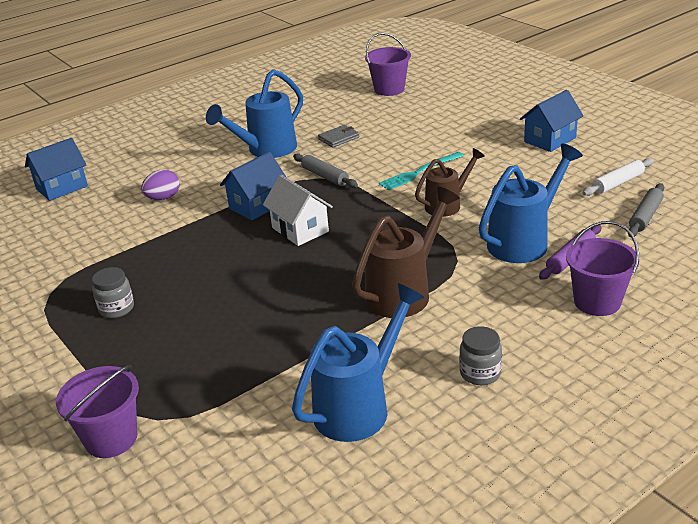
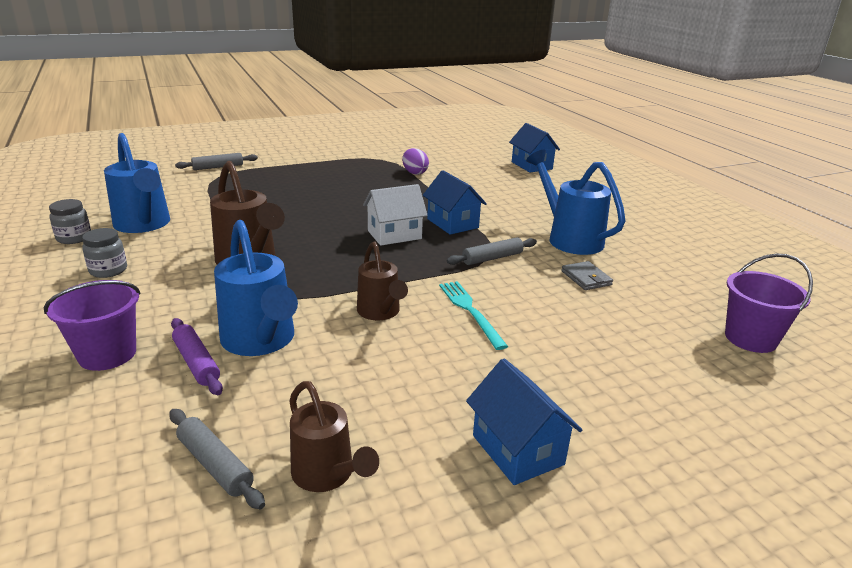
camera: 100 degrees right, 5 degrees down
(111, 438) = (218, 167): purple bucket -> grey rolling pin
(116, 308) = (344, 173): grey jar -> grey jar (74, 238)
(163, 198) = (491, 193): purple egg -> purple egg (414, 173)
(618, 183) = (327, 475): white rolling pin -> brown watering can

